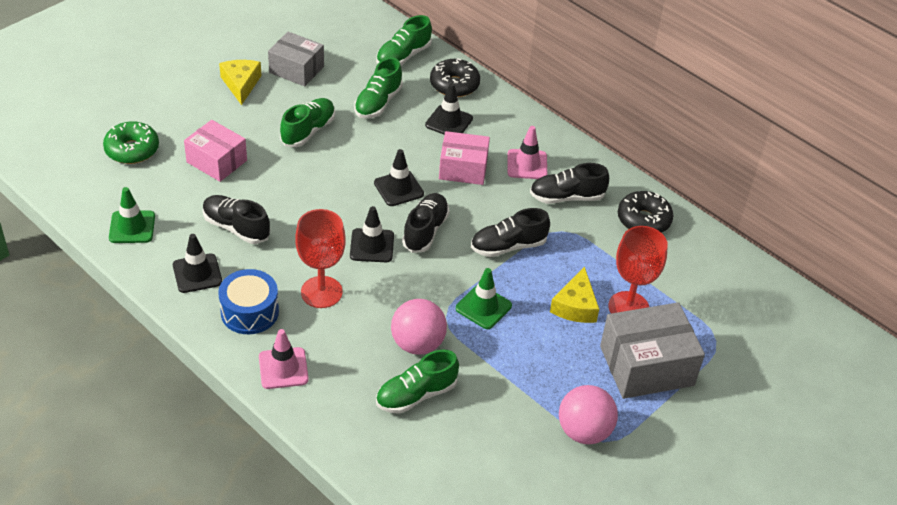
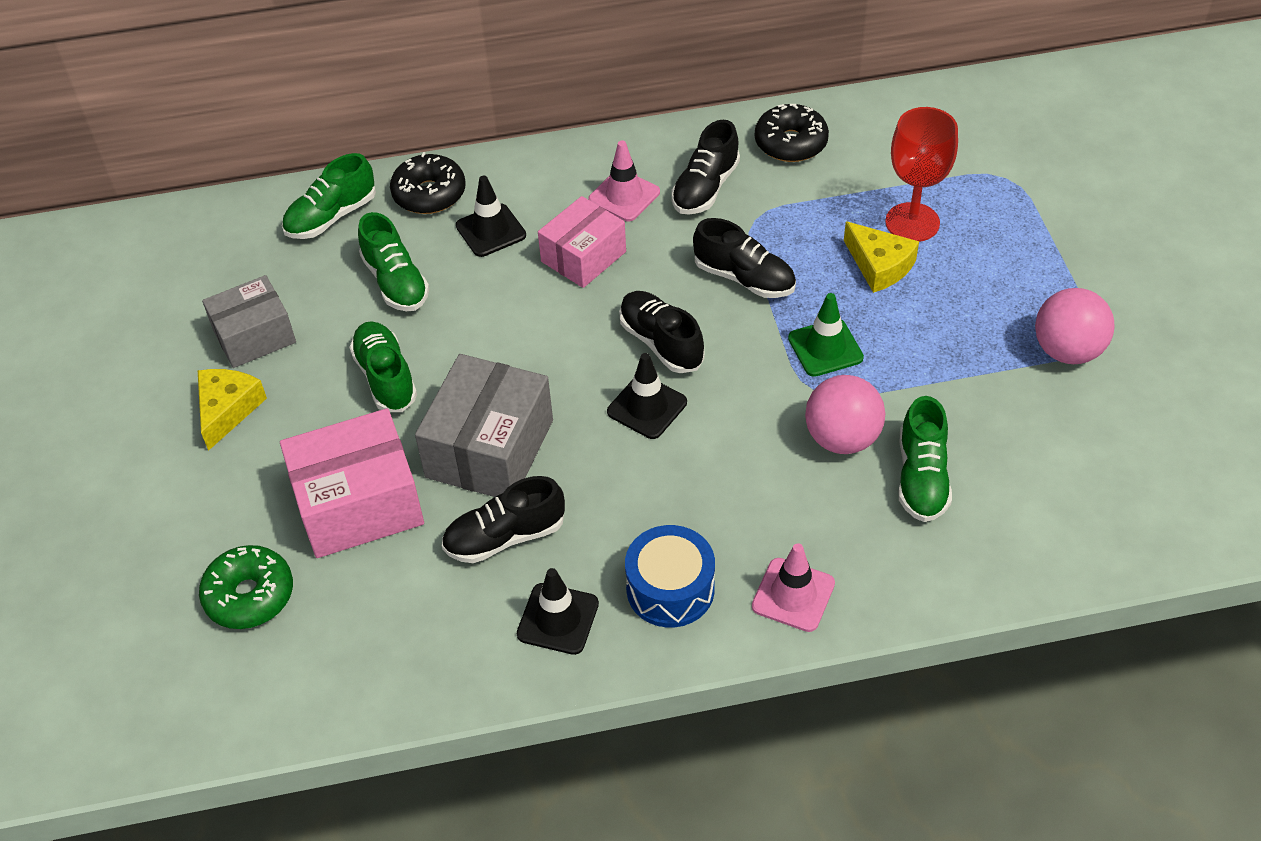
camera: 50 degrees left, 5 degrees up
(132, 227) = (409, 660): green traffic cone -> none
(216, 161) = (358, 504): pink box -> pink box, size x1.50
(241, 84) = (227, 409): yellow cheese -> yellow cheese turned 75 degrees clockwise
(321, 292) = (689, 495): red goblet -> none
(398, 188) = (568, 334): black traffic cone -> none
(403, 56) = (331, 217): green shoe -> green shoe turned 60 degrees clockwise
(508, 246) = (744, 278): black shoe -> black shoe turned 75 degrees counterclockwise
(646, 366) = (1006, 251): grey box -> grey box (490, 449)

